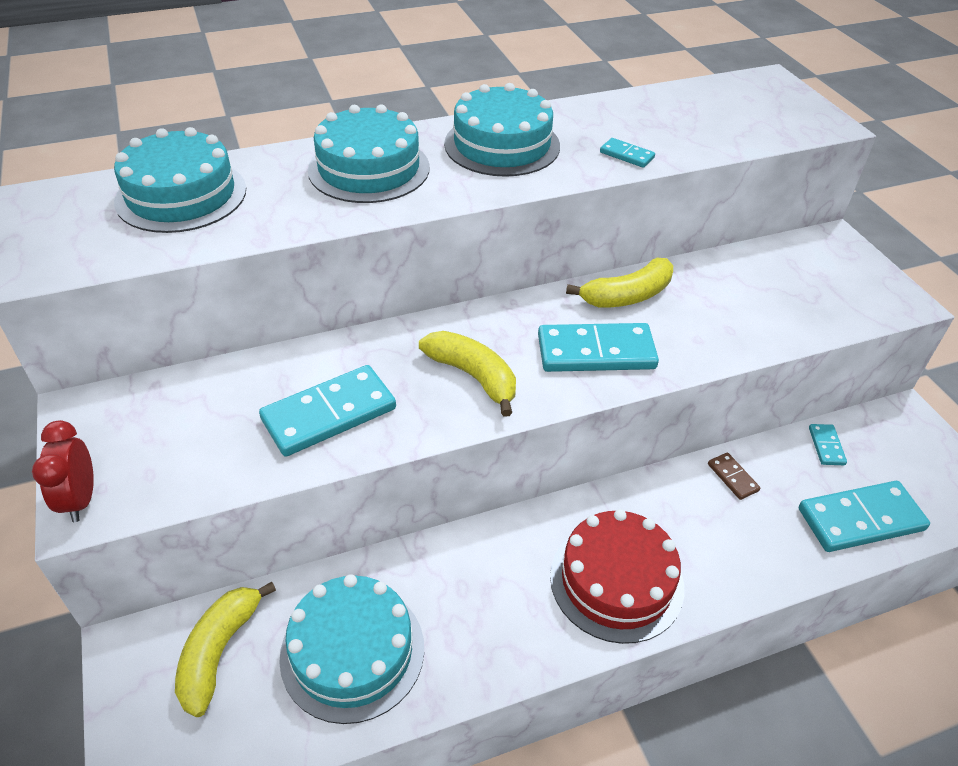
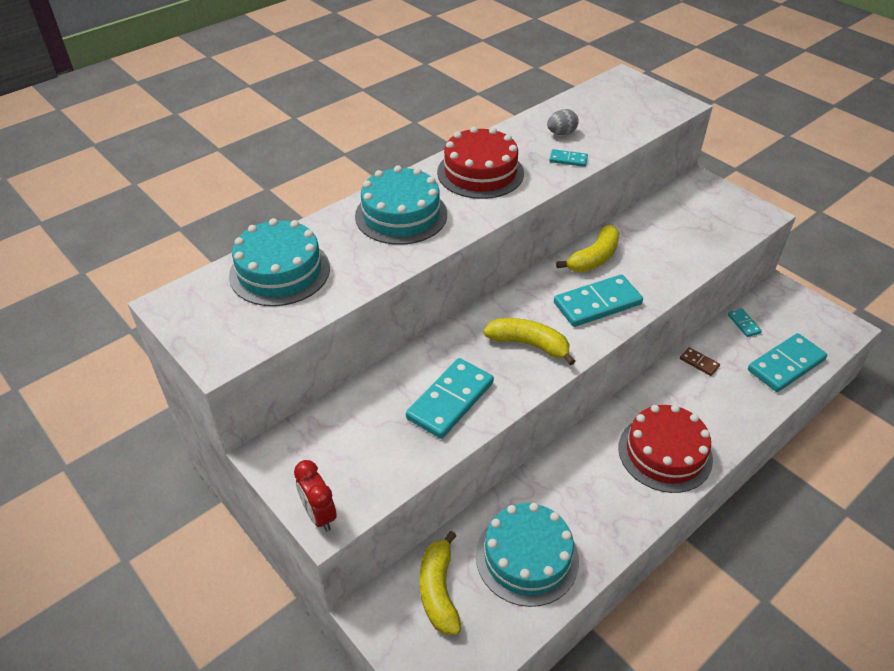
camera: 20 degrees left, 0 degrees up
(502, 145) = (480, 172): turquoise cake -> red cake
(639, 124) = (561, 133): none -> grey egg

